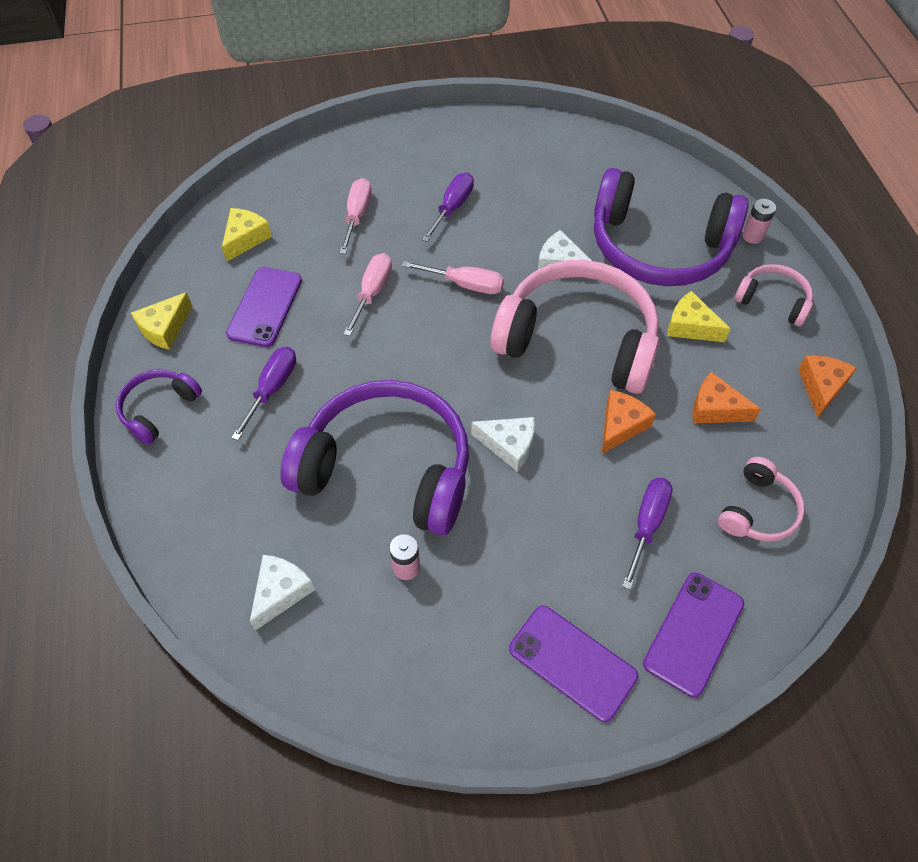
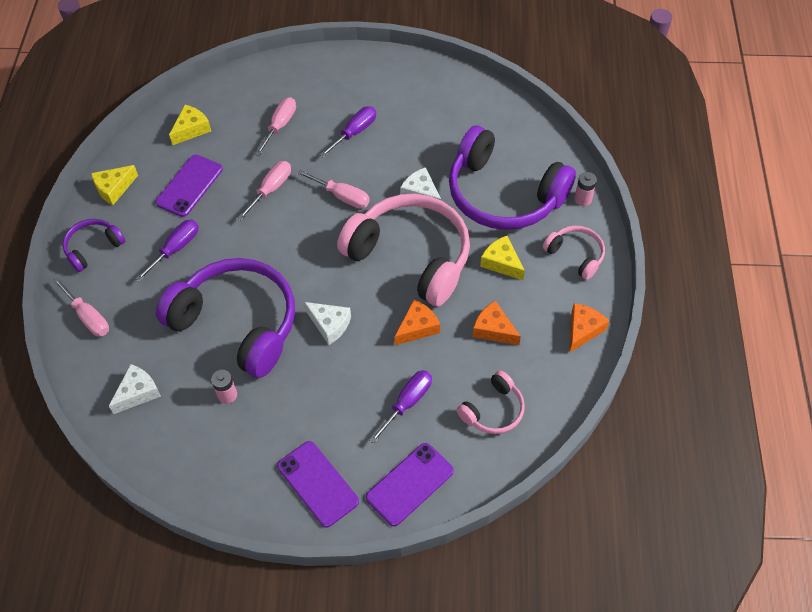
camera: 15 degrees right, 0 degrees up
(179, 502) = (88, 317): none -> pink screwdriver

